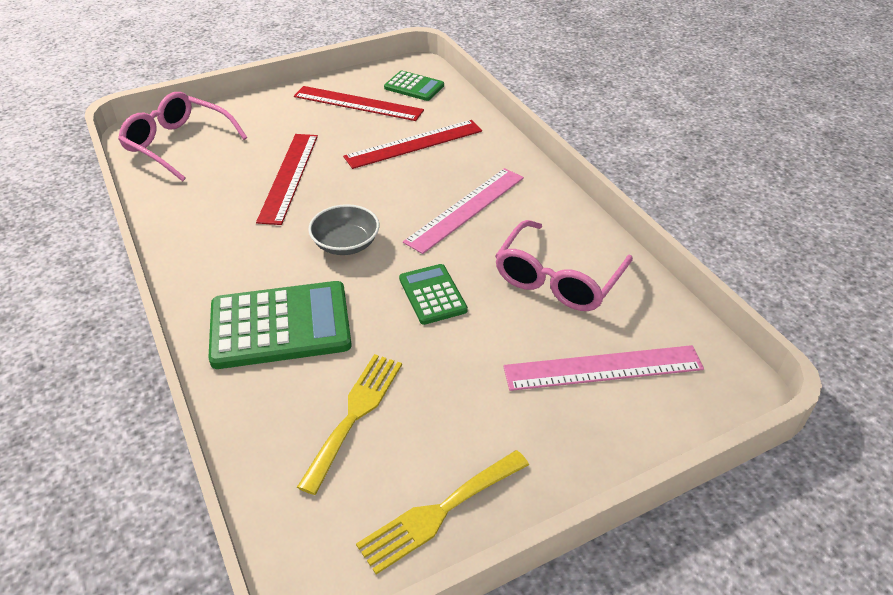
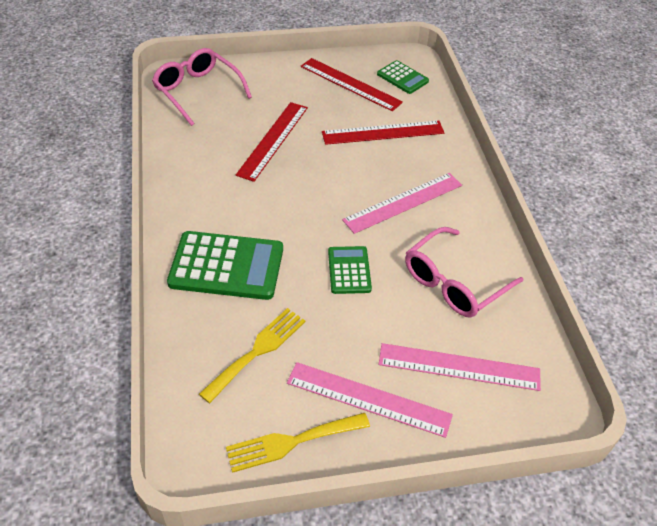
camera: 15 degrees right, 5 degrees up
(346, 244) = (297, 210): grey bowl -> none
(513, 433) = (368, 398): none -> pink ruler

